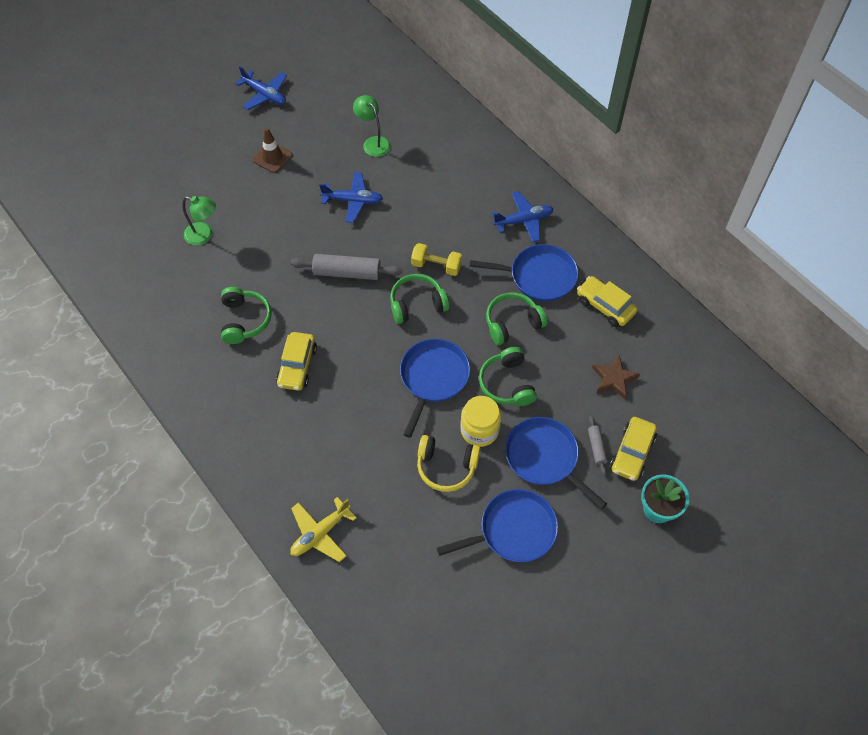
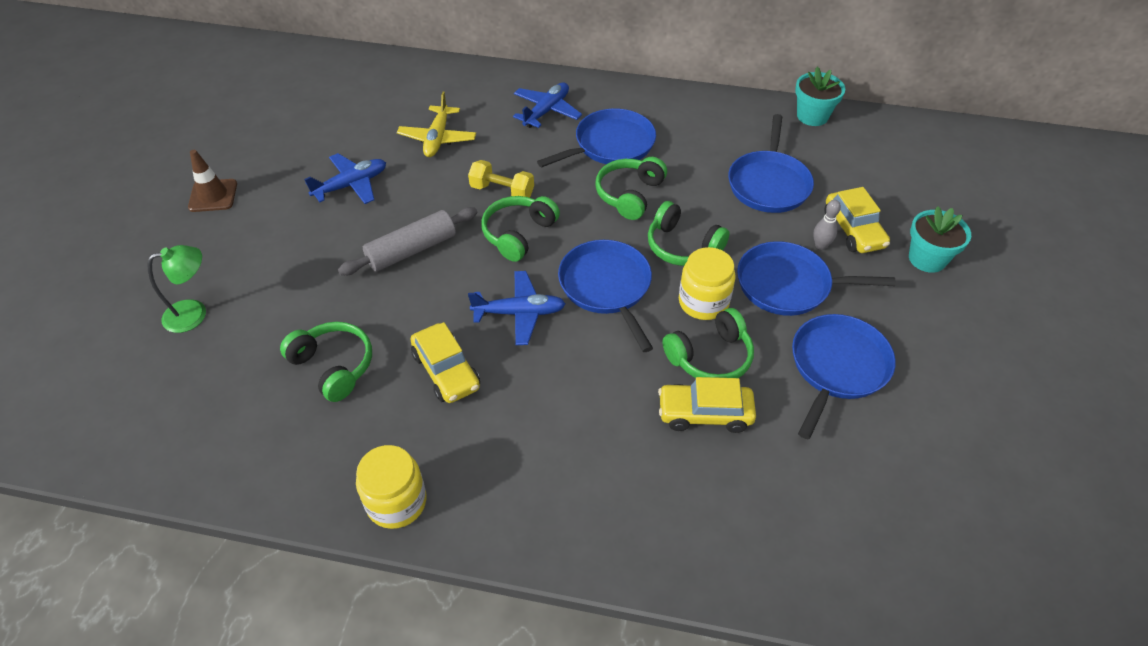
camera: 40 degrees left, 10 degrees down
(210, 422) = (396, 502): none -> yellow jar
(265, 94) = (147, 146): blue plane -> blue plane (519, 313)
(320, 533) = (655, 522): yellow plane -> yellow plane (437, 138)
(373, 142) = (322, 126): green lamp -> none
(436, 266) = (502, 191): yellow dumbbell -> yellow dumbbell turned 45 degrees clockwise
(446, 467) = (710, 357): yellow headphones -> green headphones
(596, 447) = (820, 246): grey rolling pin -> grey bowling pin
(605, 306) = (694, 134): yellow car -> yellow car (704, 413)
(613, 379) = (769, 184): brown star -> blue pan
(708, 348) = (812, 116): none -> turquoise flower pot

